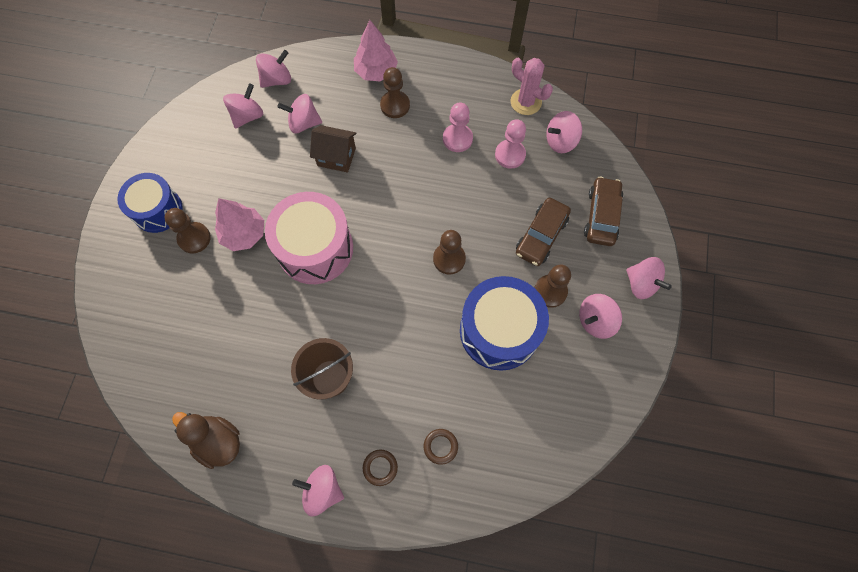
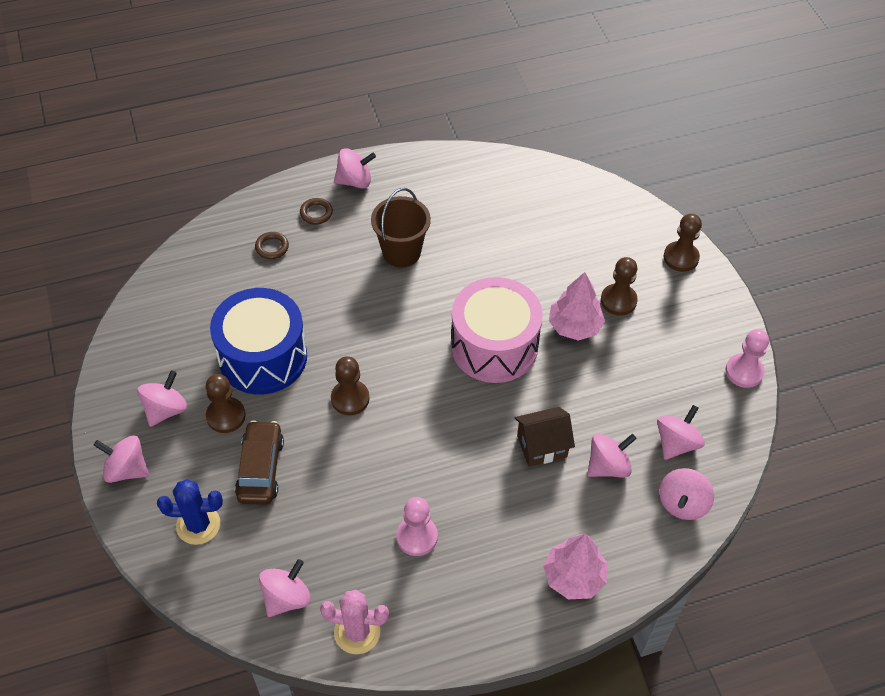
camera: 150 degrees right, 15 degrees down
(157, 210) = (677, 308): blue drum -> none
(218, 441) = (463, 174): brown duck -> none
(248, 116) = (676, 443): pink spinning top -> pink spinning top turned 150 degrees counterclockwise
(395, 105) = (519, 542): brown pawn -> brown pawn (681, 257)
(510, 155) = (342, 547): pink pawn -> pink pawn (744, 372)
(601, 216) = (198, 525): brown car -> blue cactus

